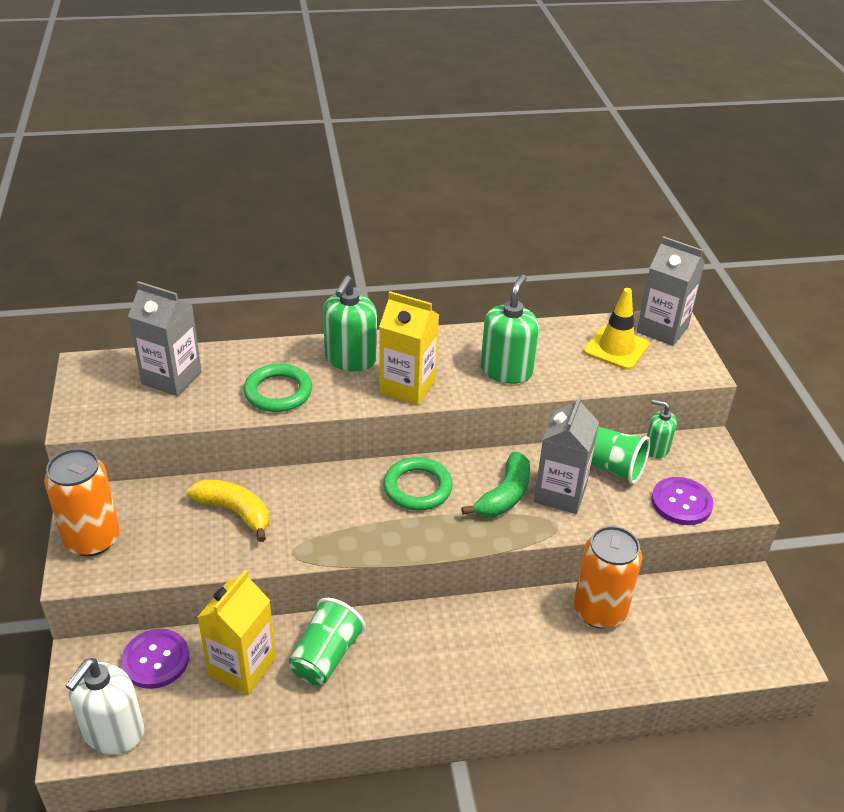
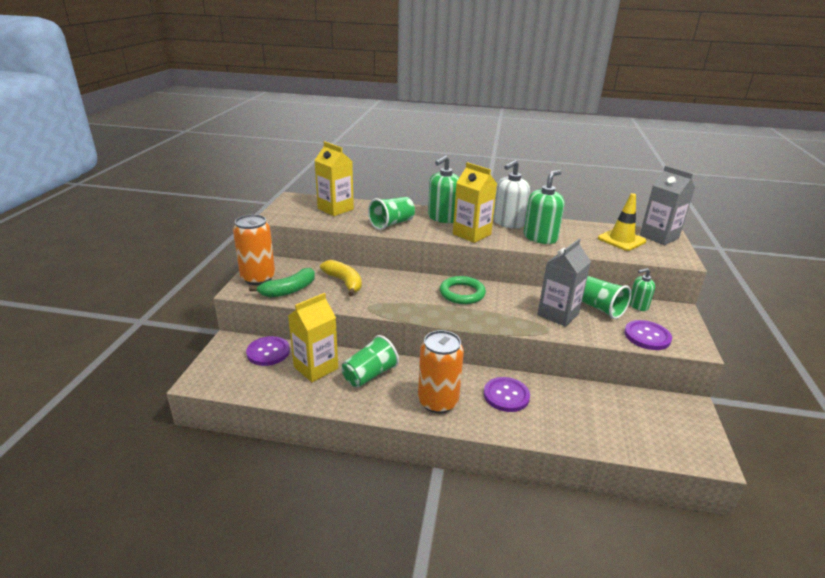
camera: 20 degrees right, 10 degrees down
(113, 731) = (223, 380): white soap dispenser -> white soap dispenser (508, 223)
(171, 378) = (335, 209): grey carton -> yellow carton
(278, 392) = (392, 224): green ring -> green cup
(504, 495) = (518, 308): green banana -> green banana (289, 290)
(522, 635) = (506, 395): none -> purple button
(599, 611) = (568, 395): orange can -> orange can (438, 401)
(656, 448) = (638, 305): green soap dispenser -> green soap dispenser turned 60 degrees counterclockwise

